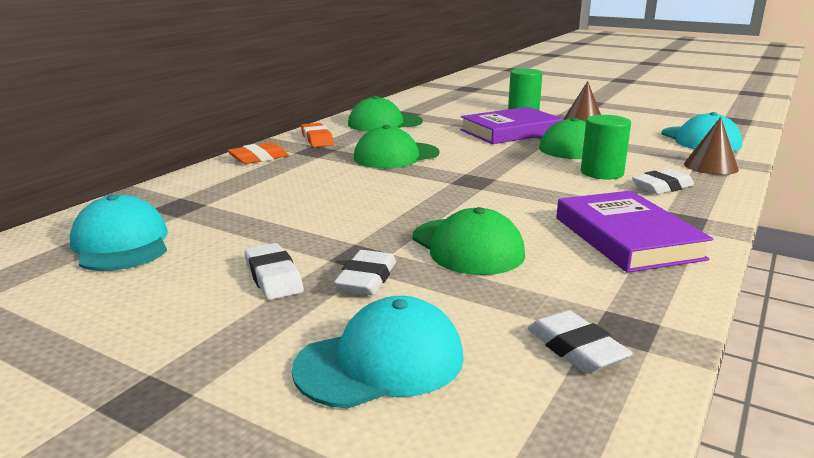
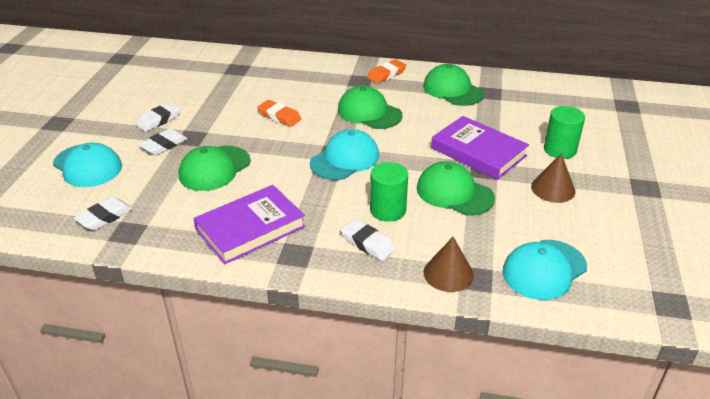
camera: 70 degrees right, 15 degrees up
(121, 243) = (185, 71): turquoise cap -> turquoise cap (345, 159)
(259, 158) = (330, 66): orange eraser -> orange eraser (279, 116)
(366, 279) = (164, 145): white eraser -> white eraser turned 45 degrees counterclockwise

